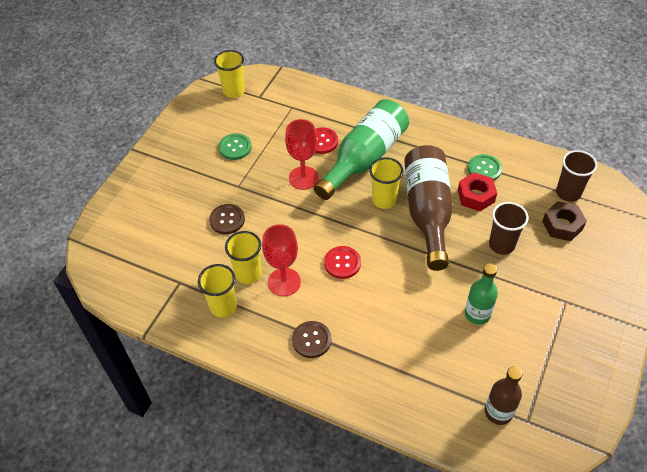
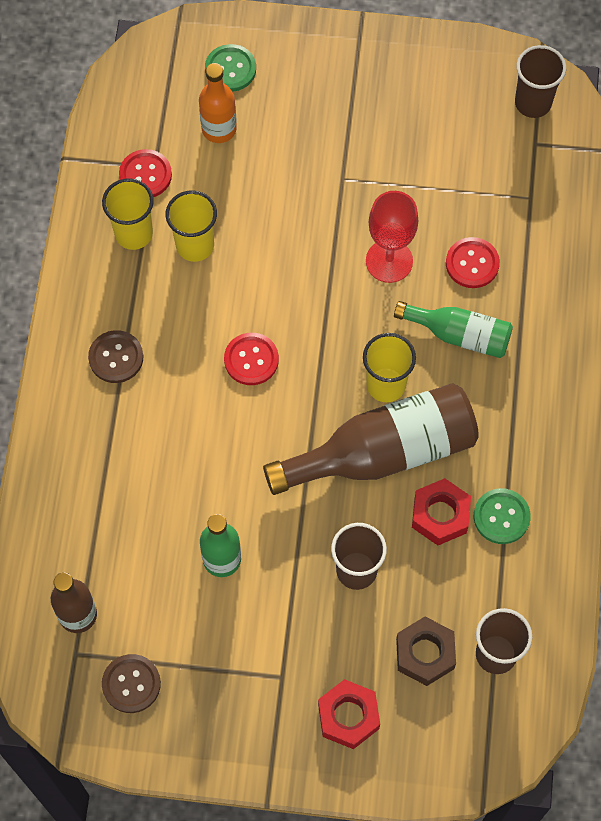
camera: 70 degrees right, 15 degrees up
(171, 239) = (219, 129): none -> orange bottle
(183, 289) = (145, 175): none -> red button
(227, 220) = (276, 186): brown button -> brown button (131, 684)
(234, 91) = (533, 103): yellow cup -> brown cup
(235, 147) = (415, 147): green button -> green button (230, 69)
(284, 282) = (195, 295): red goblet -> none
(364, 158) = (459, 334): green bottle -> green bottle, size x0.57
(597, 273) = (348, 716): none -> red nut

